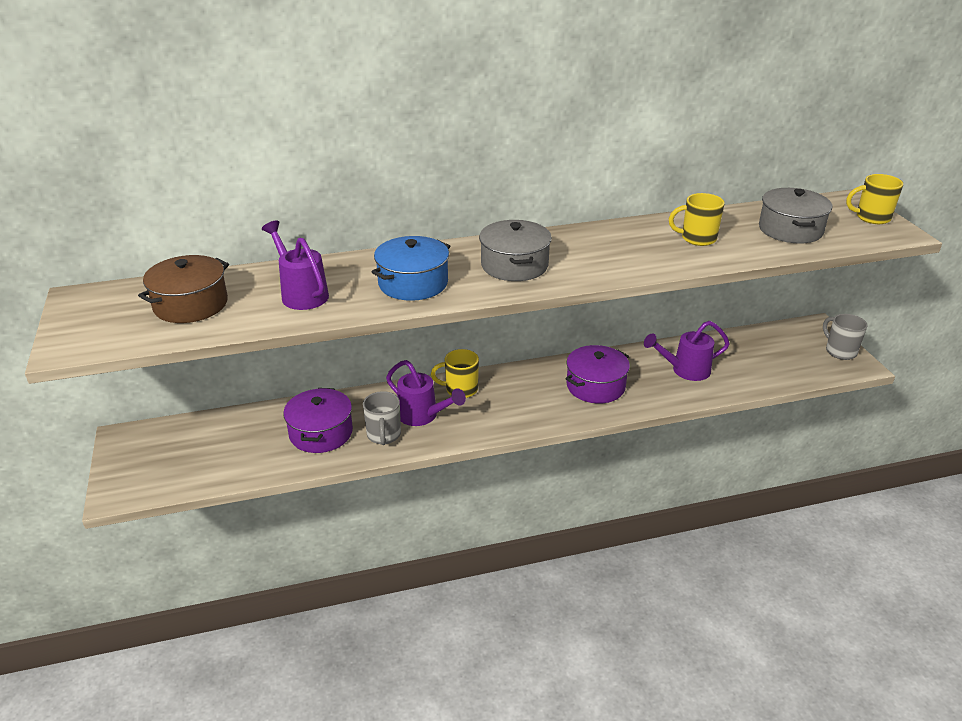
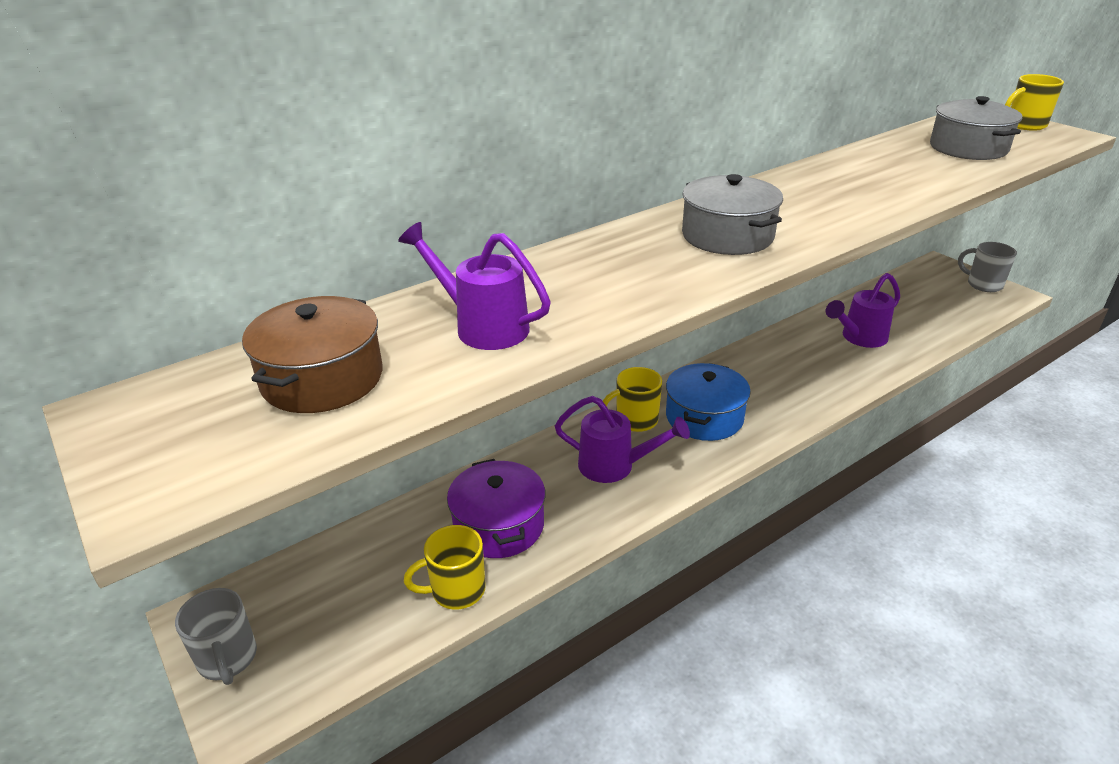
camera: 20 degrees left, 0 degrees up
(384, 435) = (585, 505): grey mug -> grey mug (228, 659)
(413, 283) = (625, 282): blue pot -> blue pot (704, 417)
(595, 386) = (784, 378): purple pot -> none
(697, 238) = (890, 172): yellow mug -> yellow mug (456, 590)

